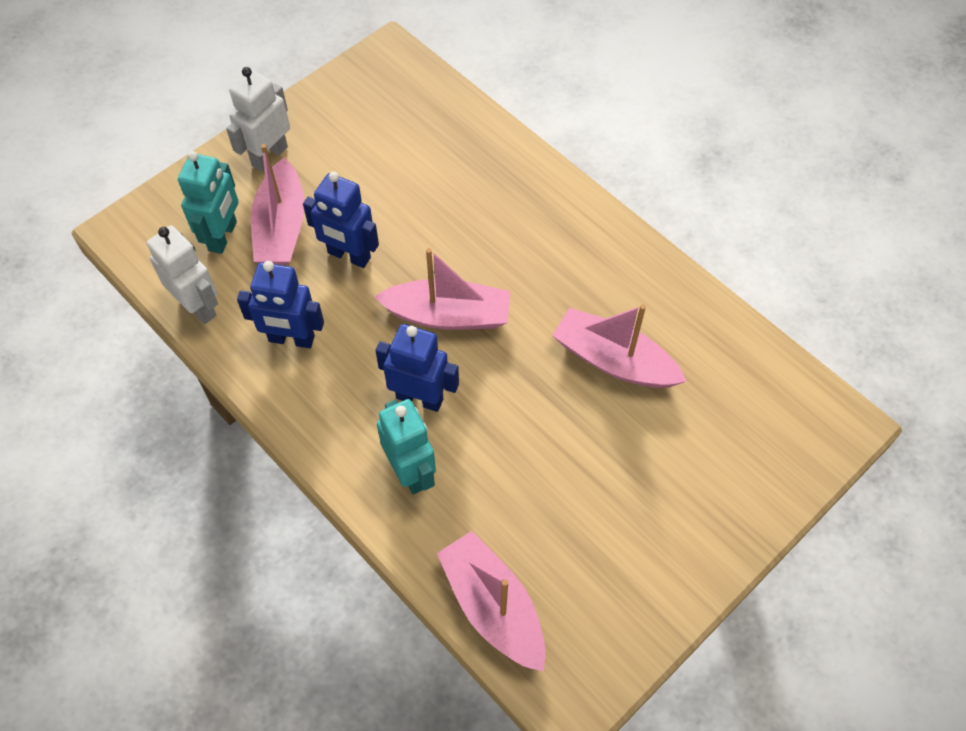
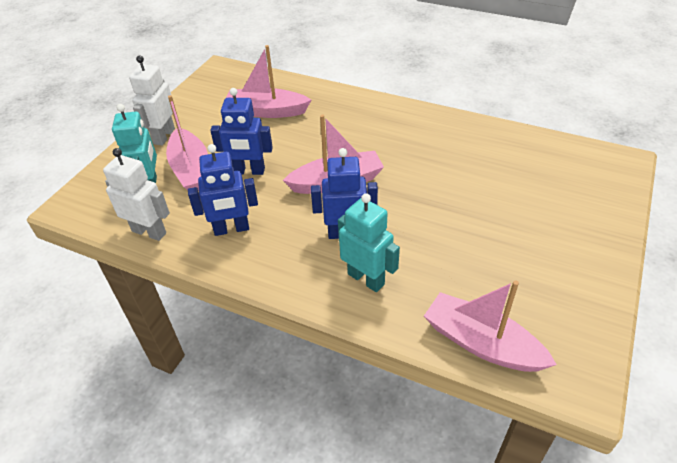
camera: 20 degrees left, 15 degrees down
(614, 360) = (461, 172): pink boat -> pink boat (266, 111)

